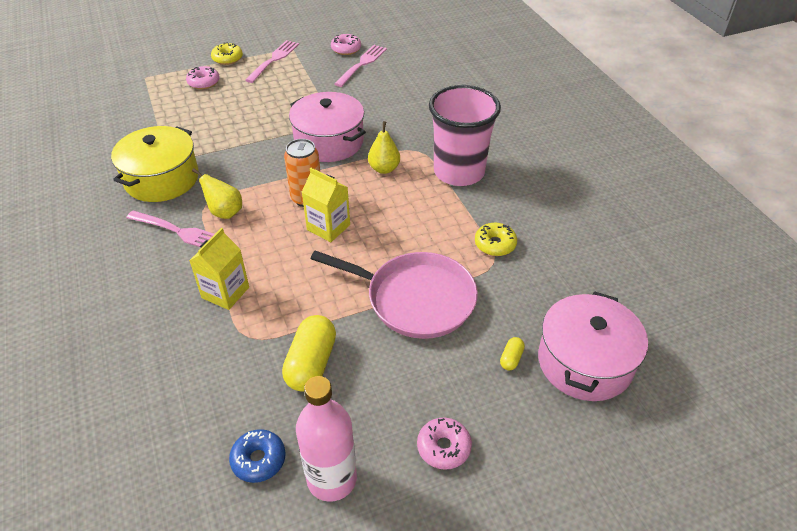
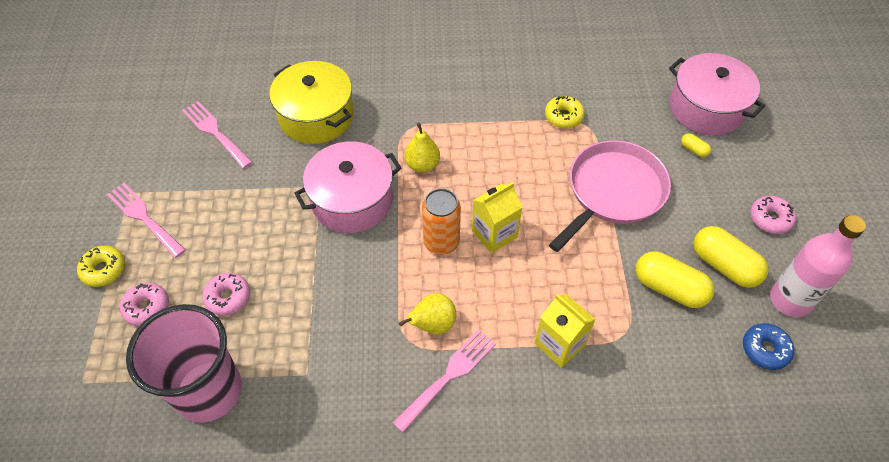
camera: 70 degrees left, 10 degrees up
(162, 179) = (340, 385): yellow pot -> yellow pot (316, 116)
(346, 49) = (171, 139): pink donut -> pink donut (228, 297)
(357, 408) = (724, 265): none -> yellow capsule
(459, 172) = (455, 109): pink cup -> pink cup (208, 391)

